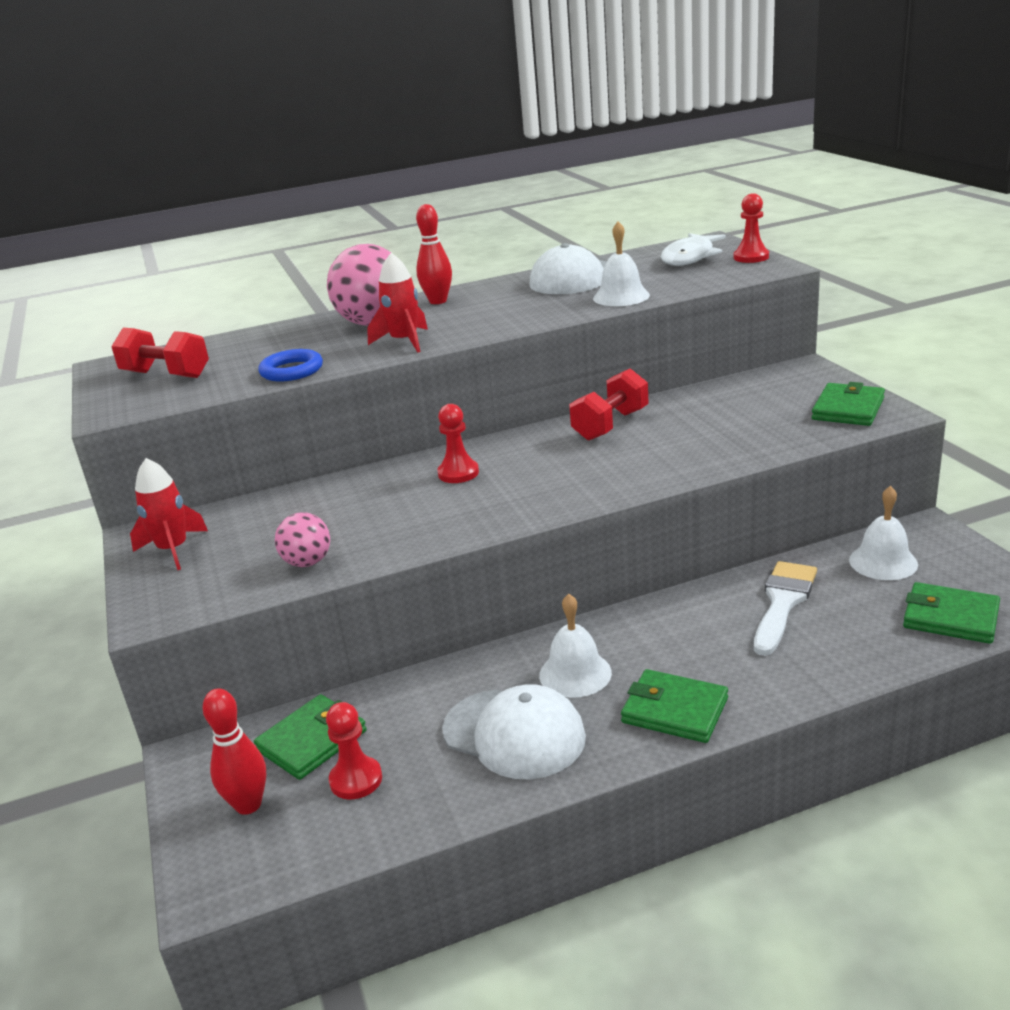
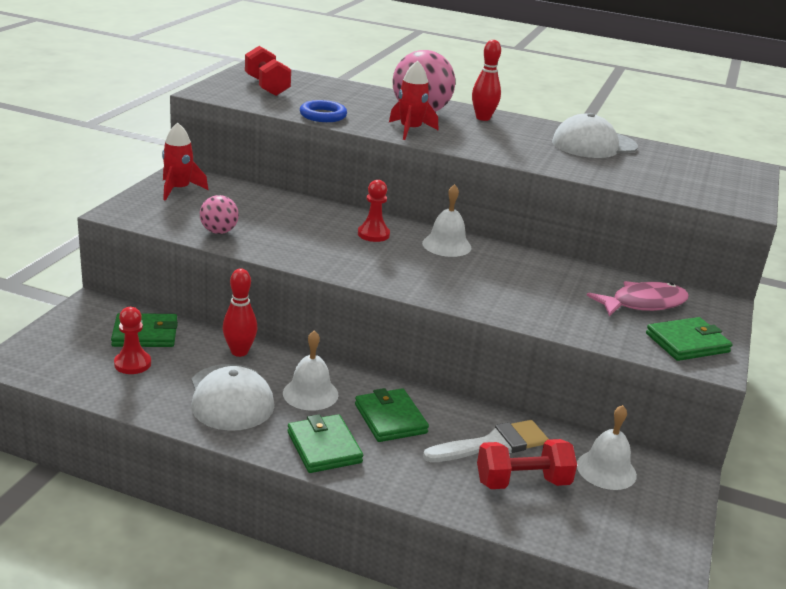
camera: 35 degrees right, 0 degrees up
(248, 805) = (77, 341): red bowling pin -> red bowling pin (239, 352)
(610, 425) = (511, 260): red dumbbell -> red dumbbell (522, 482)
(621, 296) = (593, 170): white bell -> white bell (446, 245)
(690, 257) = (705, 171): white fish -> none
(751, 257) = (748, 192): red pawn -> none
(764, 399) = (643, 303): none -> pink fish
(950, 617) = (582, 528): green wallet -> green wallet (390, 419)

